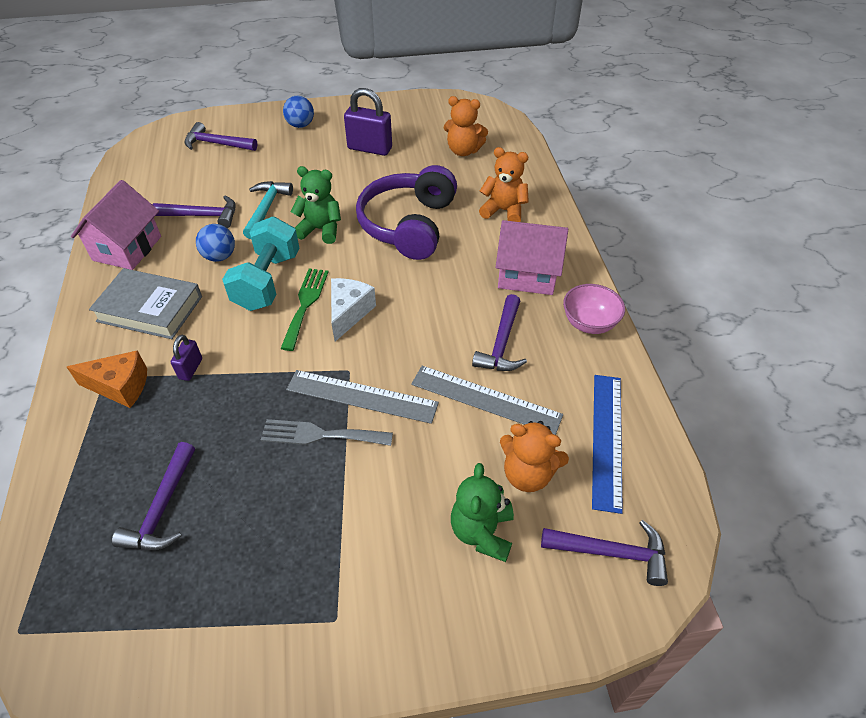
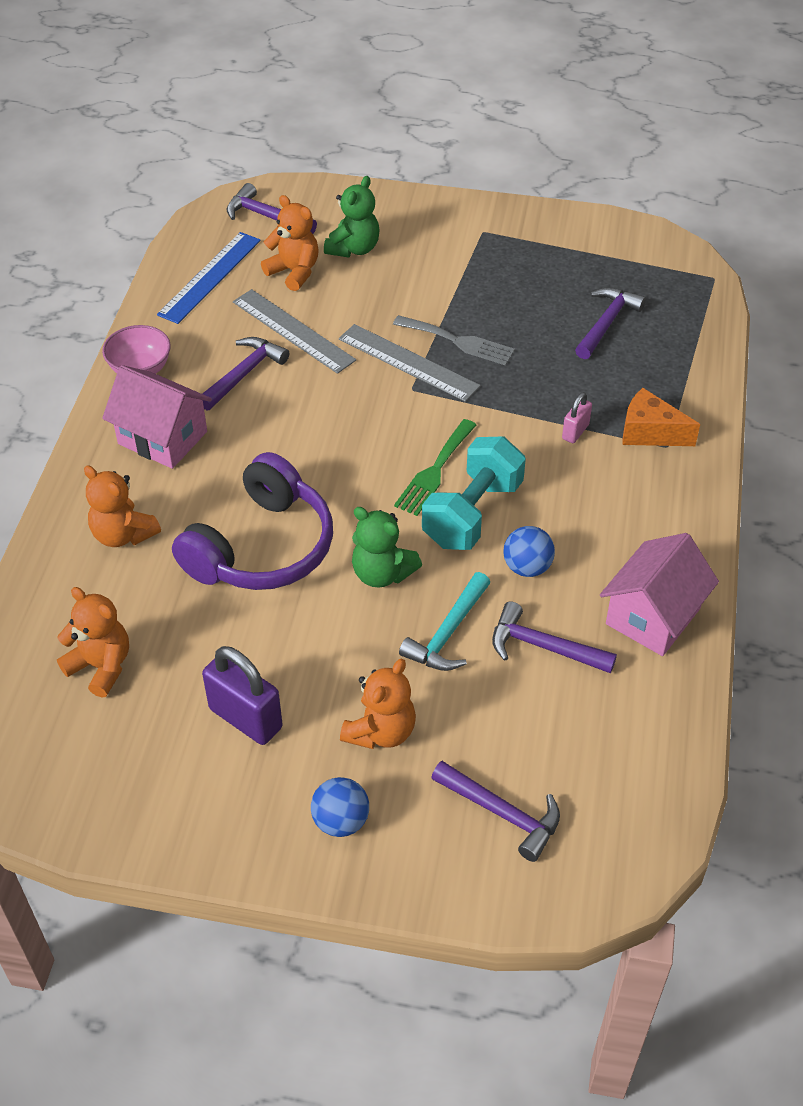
camera: 160 degrees left, 0 degrees up
(150, 309) = (620, 514): grey book -> none
(191, 369) = (575, 432): purple padlock -> pink padlock
(292, 159) = (381, 731): none -> orange teddy bear
(349, 313) = (389, 447): white cheese -> none

